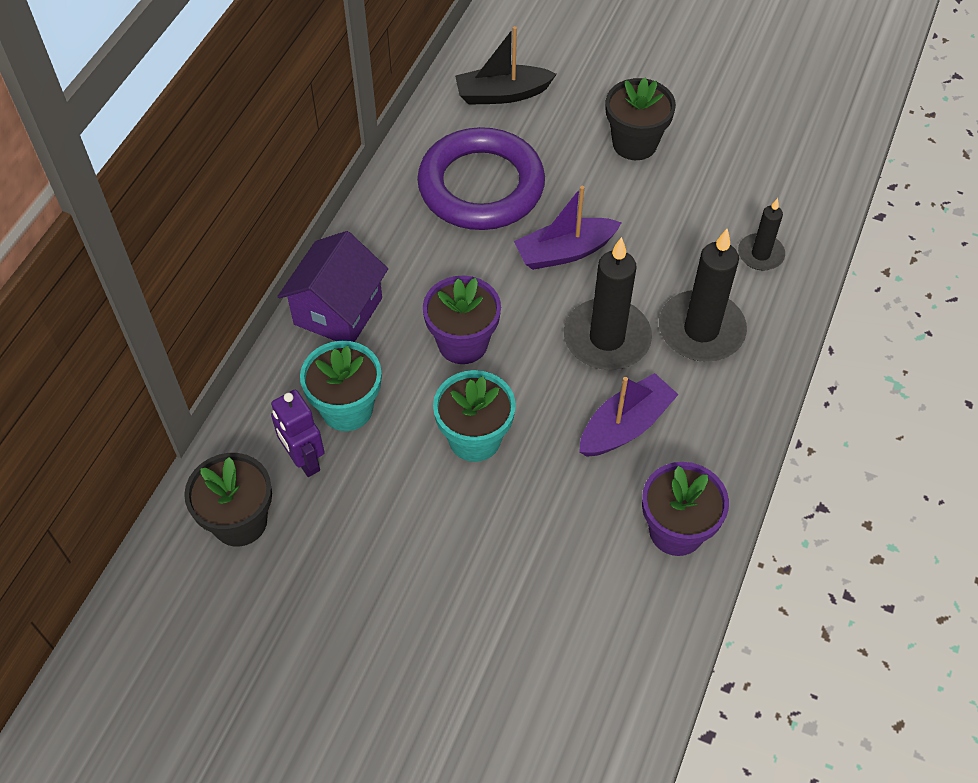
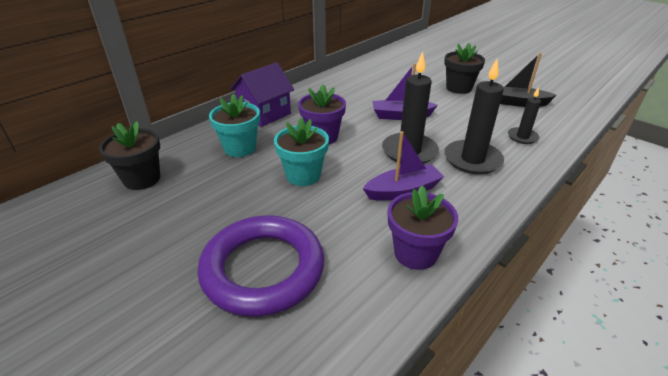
camera: 20 degrees right, 20 degrees down
(304, 460) = (199, 162): purple robot -> none
(481, 186) = (368, 88): purple ring -> purple ring (263, 269)
(502, 94) = (396, 65): black boat -> black boat (518, 103)

